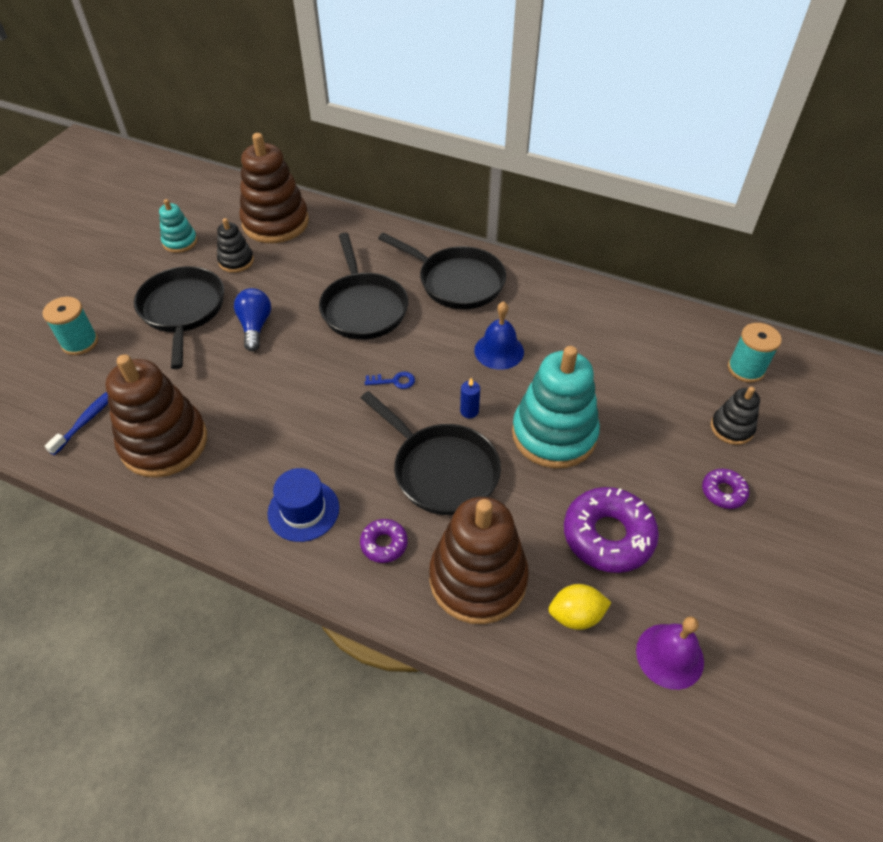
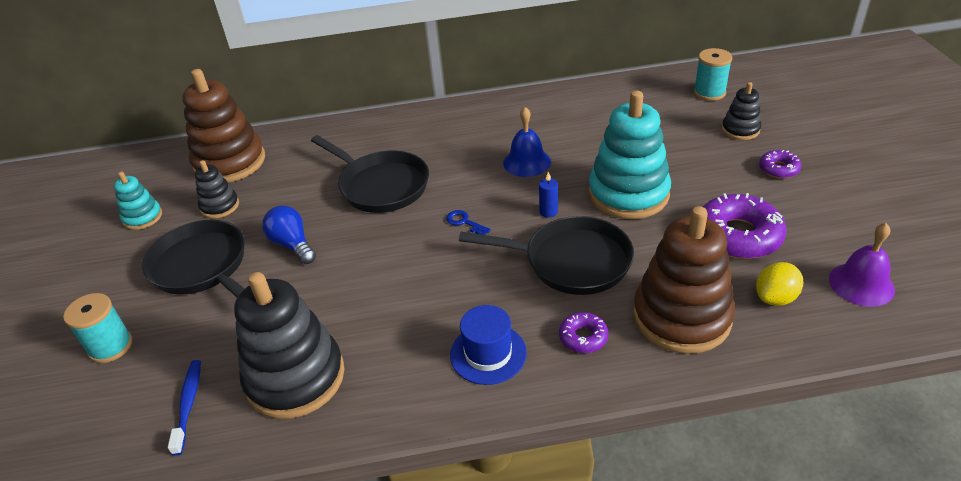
camera: 30 degrees left, 10 degrees down
(164, 443) = (295, 378): brown stacking toy -> black stacking toy
(394, 381) = (464, 222): blue key -> blue key turned 105 degrees counterclockwise
(456, 281) = (442, 133): black pan -> none

